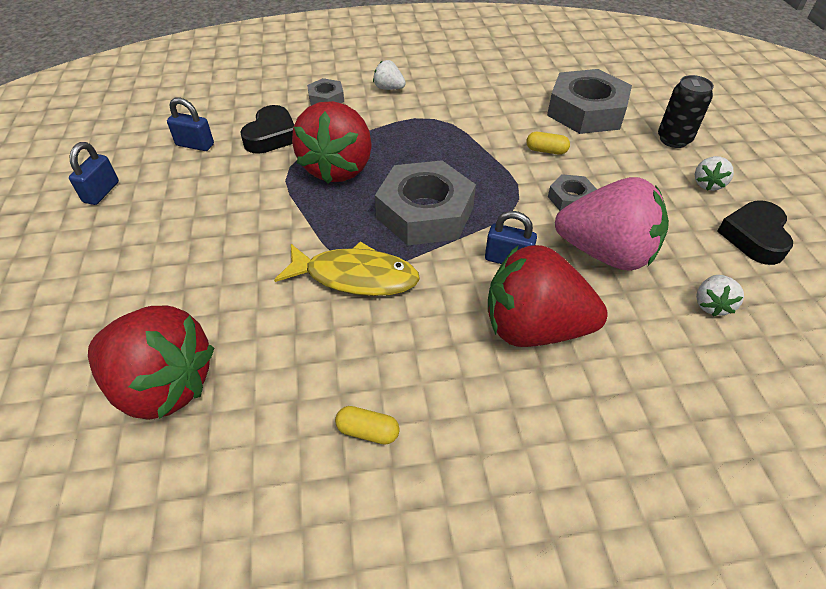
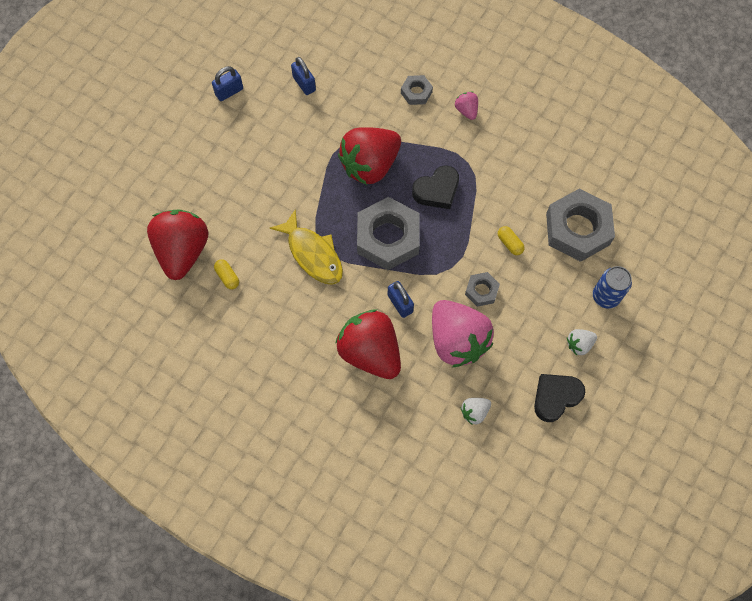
camera: 40 degrees right, 20 degrees up
(163, 385) = (183, 251): red strawberry -> red strawberry turned 150 degrees counterclockwise
(271, 136) = (354, 107): black heart -> black heart (437, 190)
(368, 431) = (248, 342): yellow capsule -> yellow capsule (227, 277)
(389, 88) = (466, 110): white strawberry -> pink strawberry
(673, 139) = (605, 296): black can -> blue can

